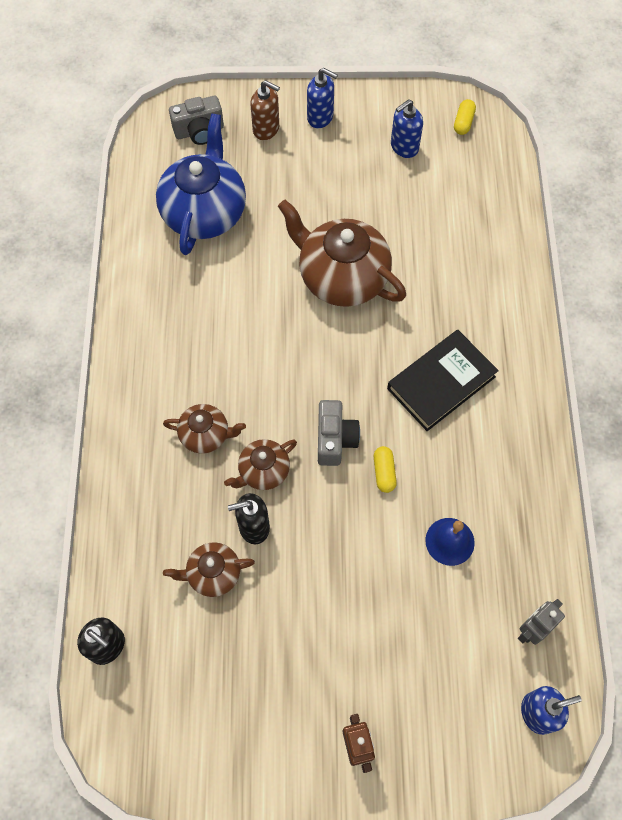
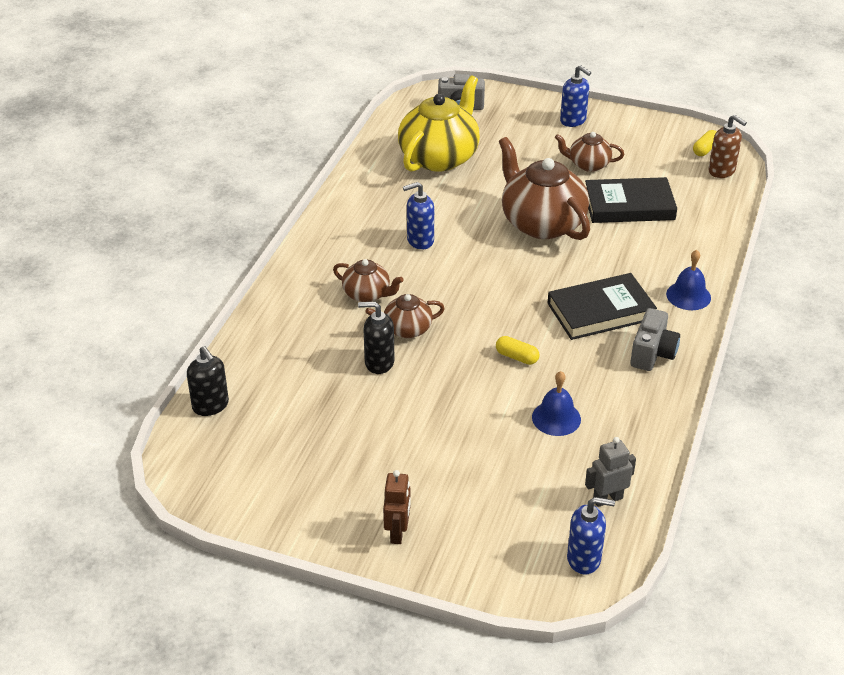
camera: 20 degrees right, 25 degrees down
(204, 212) = (439, 157): blue teapot -> yellow teapot
(213, 574) = (327, 384): brown teapot -> brown teapot (588, 164)
(266, 129) = (520, 118): brown soap dispenser -> brown soap dispenser (722, 171)
(335, 439) = (482, 324): grey camera -> grey camera (652, 353)
(384, 472) = (517, 357): yellow capsule -> yellow capsule turned 75 degrees counterclockwise
(404, 147) = (641, 154): blue soap dispenser -> blue soap dispenser (420, 240)
(417, 225) = (629, 205): none -> black book
(515, 334) = (688, 295): none -> blue bell

